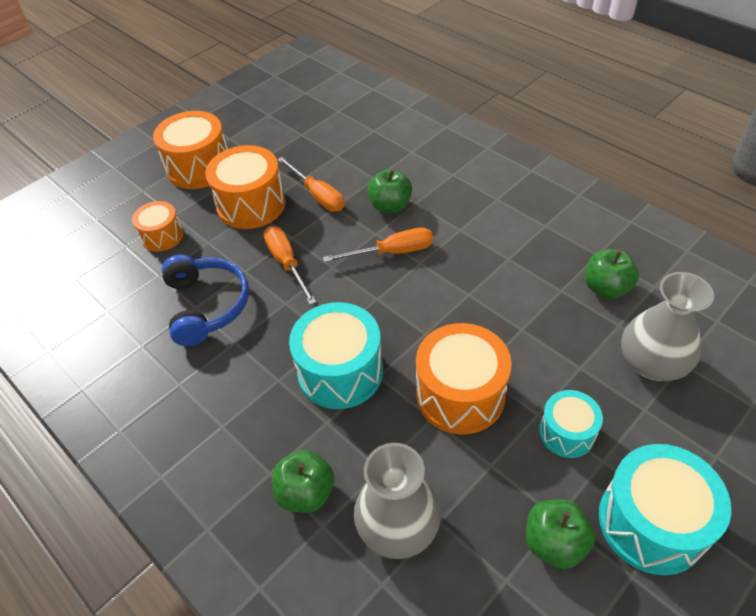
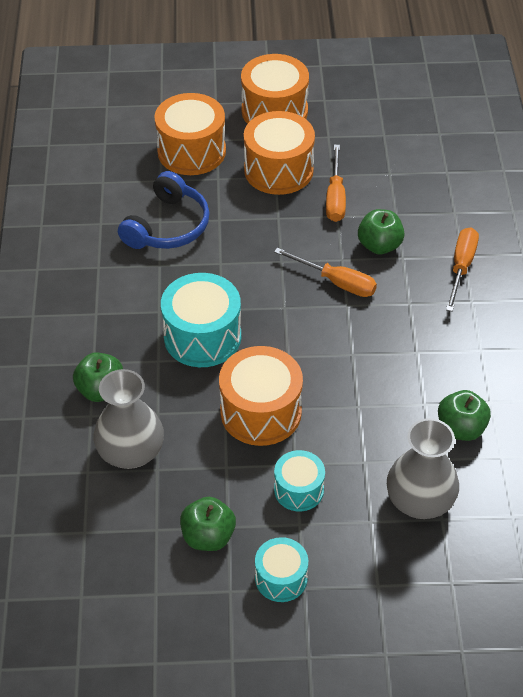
camera: 40 degrees right, 0 degrees up
(162, 236) = (191, 151): orange drum -> orange drum, size x1.70
(287, 263) = (253, 235): orange screwdriver -> orange screwdriver (461, 267)
(651, 522) = (281, 578): turquoise drum -> turquoise drum, size x0.59

